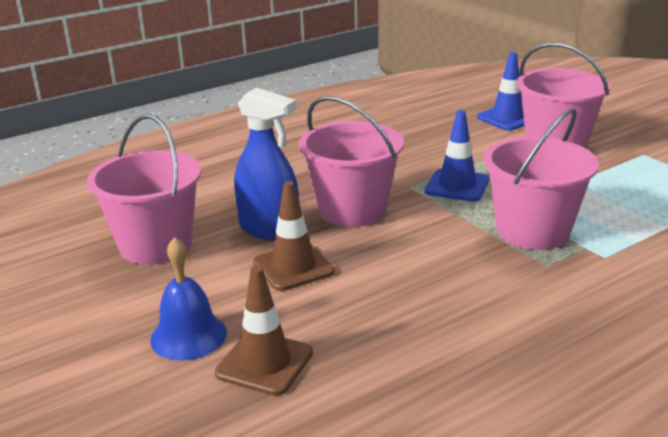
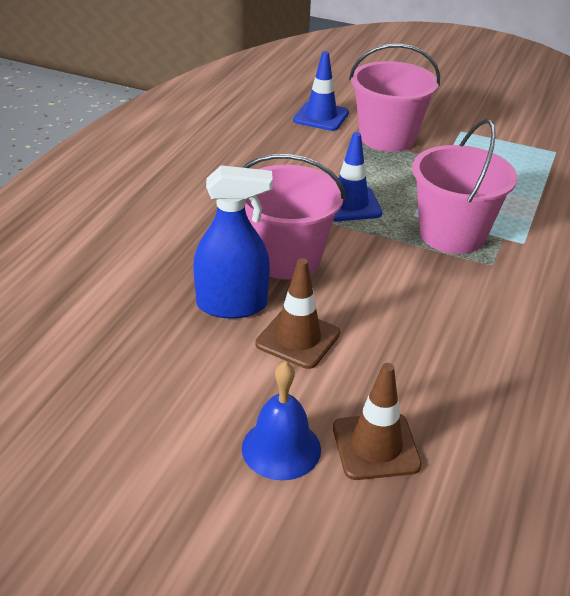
camera: 35 degrees left, 10 degrees up
(155, 245) = (136, 362): pink bucket -> none

